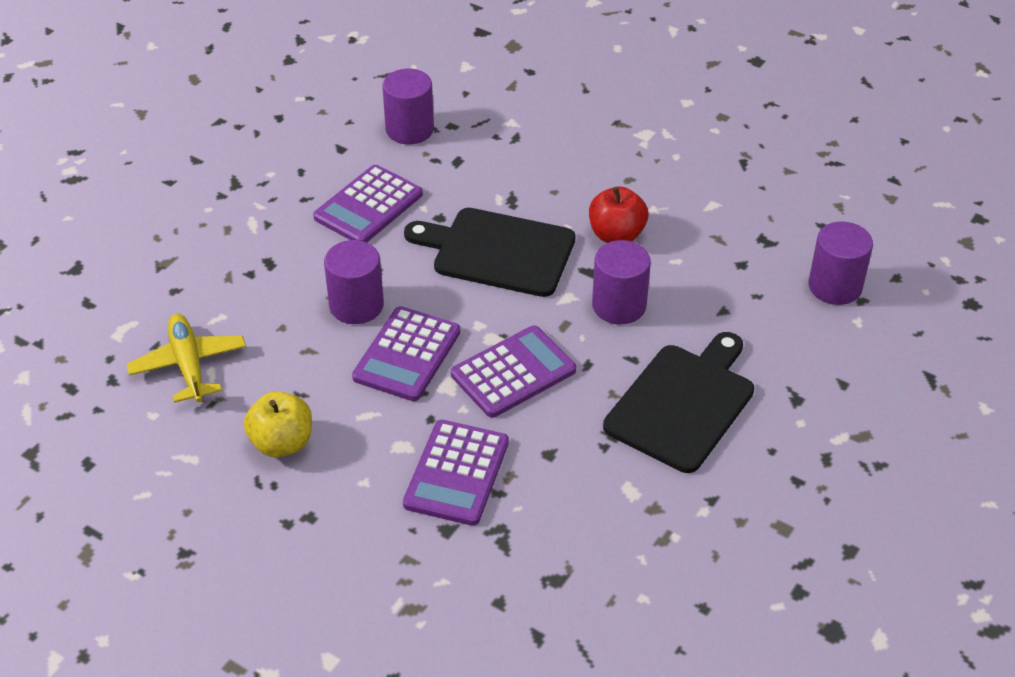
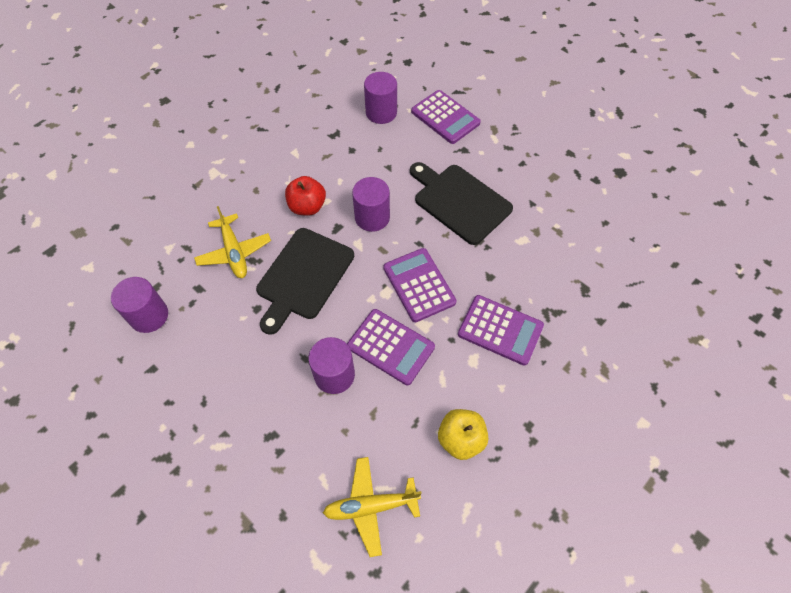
camera: 80 degrees left, 15 degrees up
(368, 206) = (228, 355): purple calculator -> purple calculator (445, 117)
(519, 180) = (234, 252): none -> yellow plane

